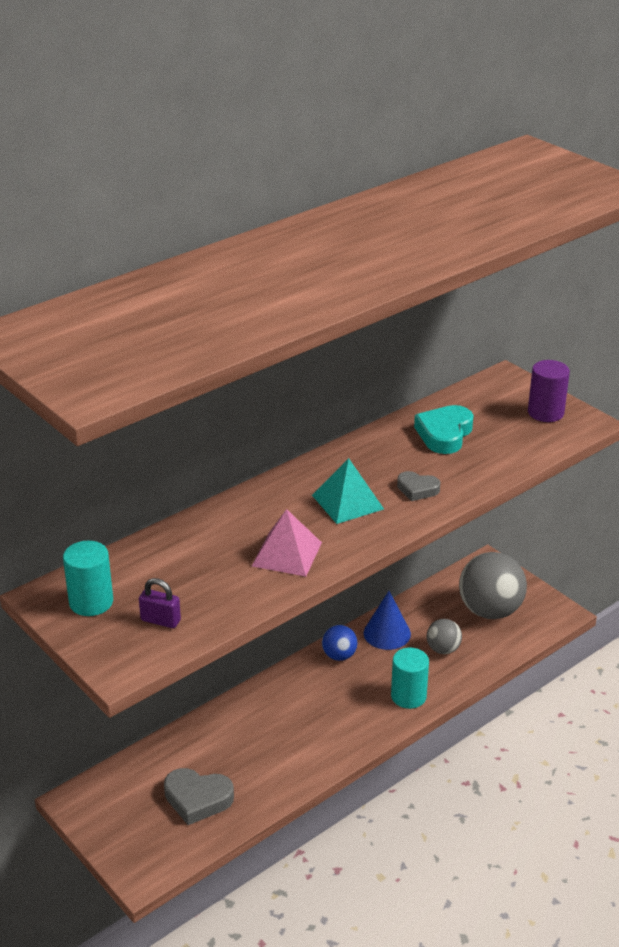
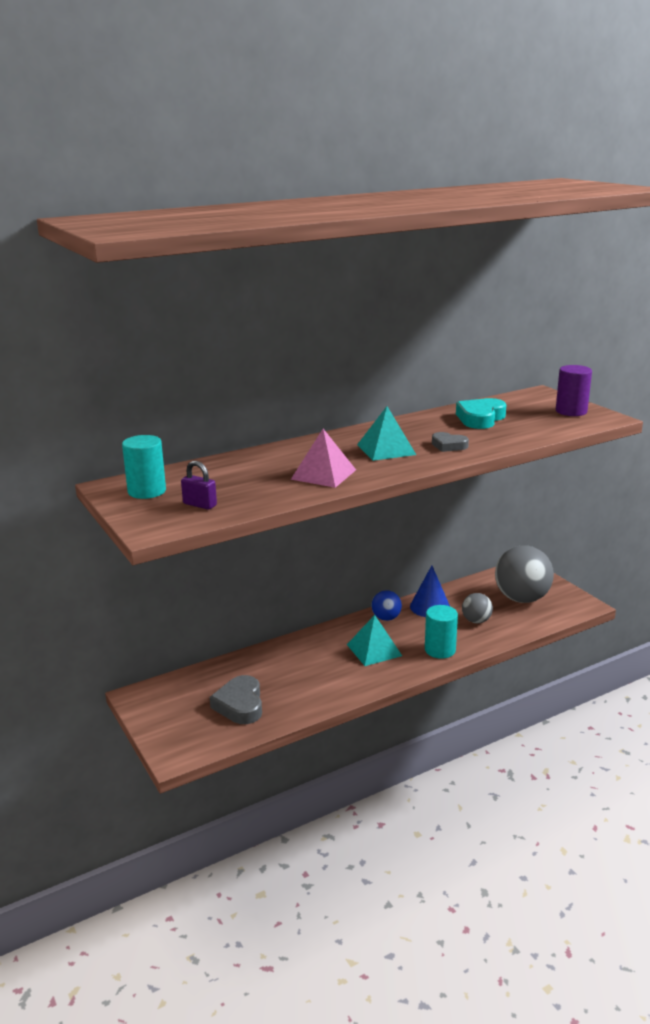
camera: 10 degrees right, 10 degrees down
(197, 799) = (240, 705): grey heart -> grey heart turned 60 degrees clockwise
(334, 704) = (374, 650): none -> turquoise pyramid

